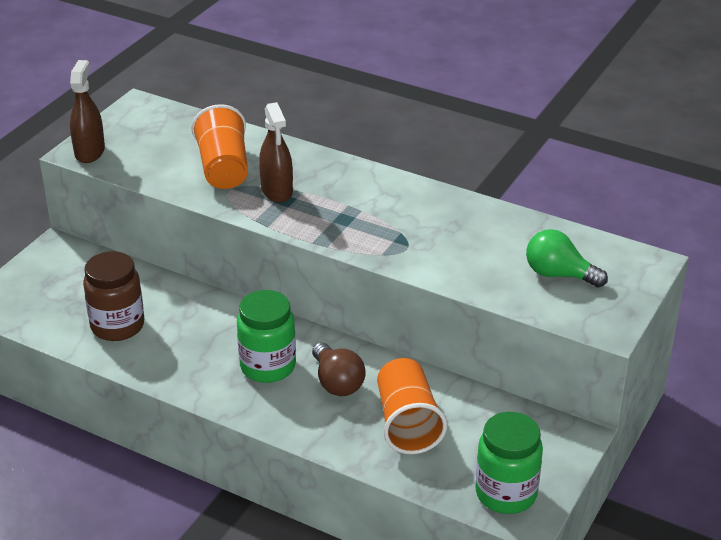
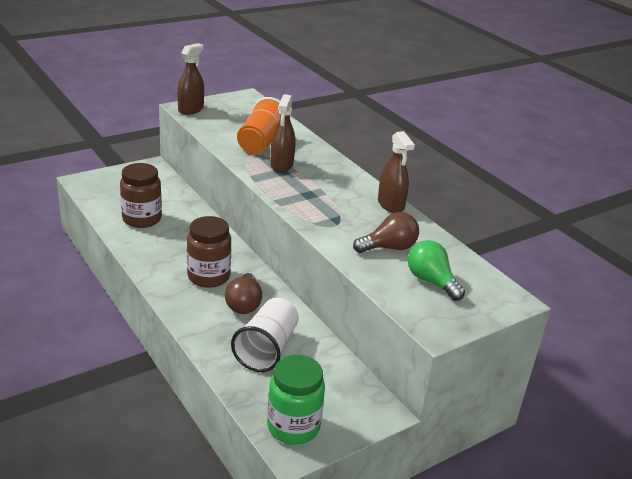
camera: 25 degrees right, 5 degrees down
(268, 366) = (208, 276): green jar -> brown jar
(407, 423) = (266, 349): orange cup -> white cup
(441, 196) = (391, 204): none -> brown spray bottle
(485, 252) = (389, 248): none -> brown light bulb

